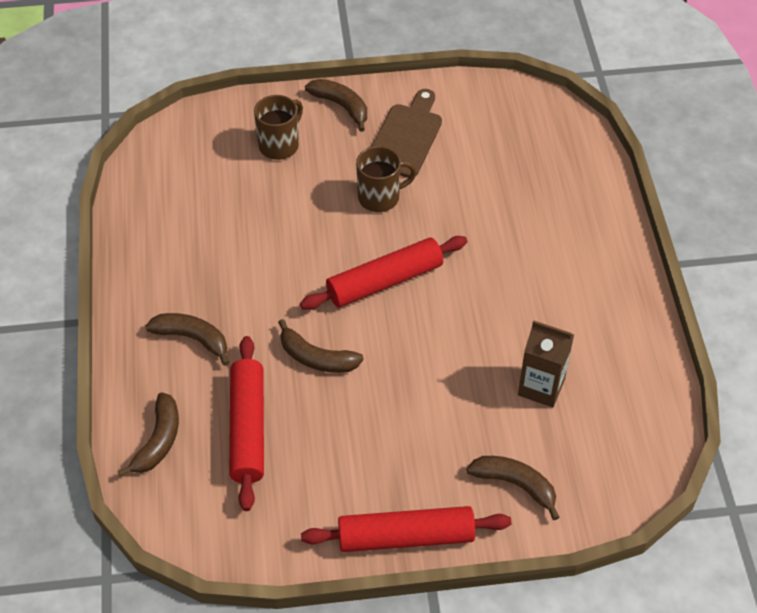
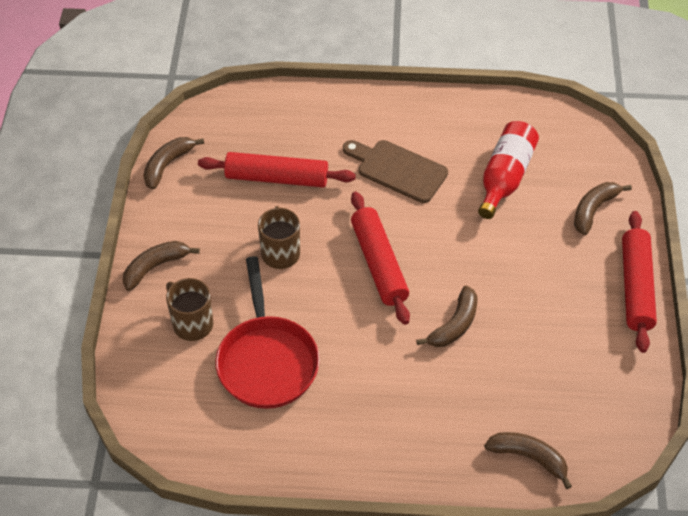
camera: 80 degrees left, 0 degrees up
(192, 338) = (417, 420): brown banana -> brown banana (167, 165)
(246, 208) = (267, 361): none -> red pan
(248, 428) = (523, 385): red rolling pin -> red rolling pin (277, 178)
(406, 137) = (211, 222): brown cutting board -> brown cutting board (398, 170)
(541, 387) = (505, 177): brown carton -> red bottle

